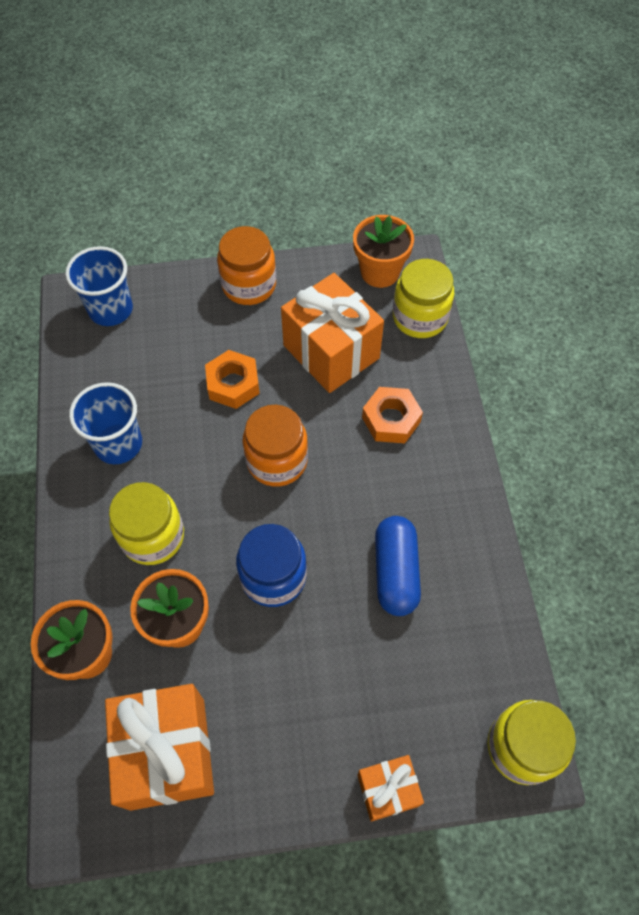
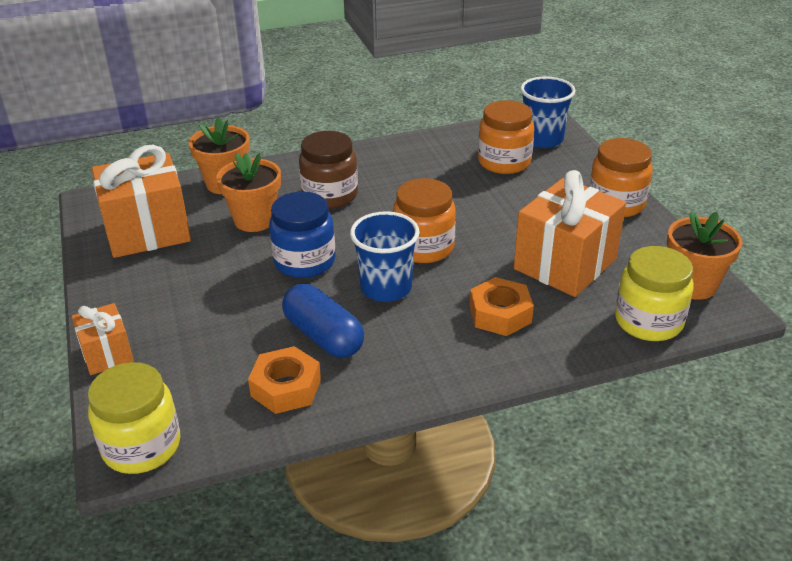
camera: 80 degrees right, 25 degrees down
(118, 444) = (411, 165): blue cup -> blue cup (386, 288)
(143, 355) = (504, 162): none -> orange jar
(153, 536) = (330, 195): yellow jar -> brown jar
(233, 384) = (496, 211): orange nut -> orange nut (286, 387)
(396, 571) = (323, 336): blue capsule -> blue capsule turned 60 degrees clockwise

